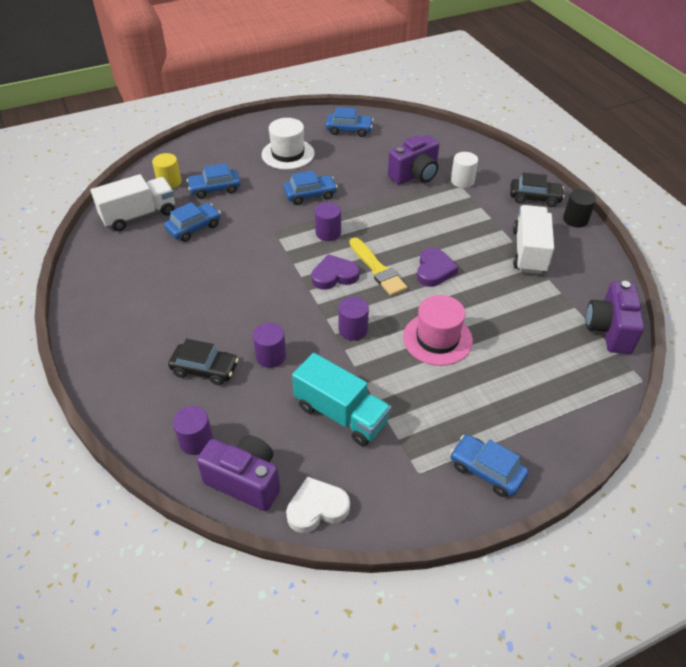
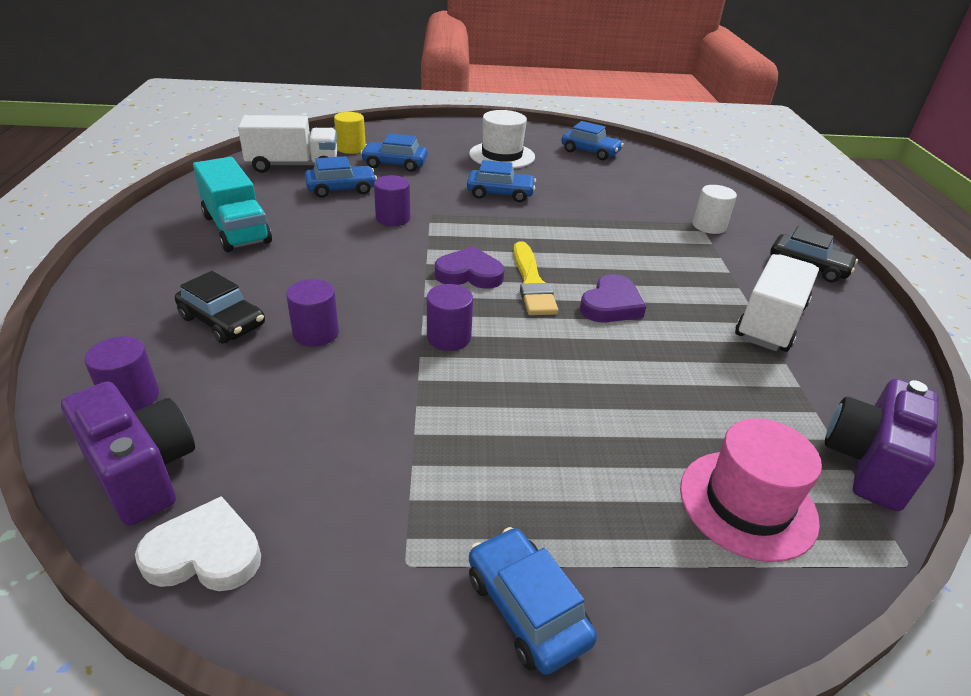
camera: 20 degrees right, 10 degrees down
(328, 233) = (494, 232): purple cylinder -> purple cylinder (393, 218)
(341, 414) = (351, 433): turquoise truck -> turquoise truck (236, 229)
(415, 175) = (647, 206): purple camera -> none
(437, 339) = (564, 385): pink hat -> pink hat (747, 504)
(575, 219) = (863, 305): black cylinder -> none

